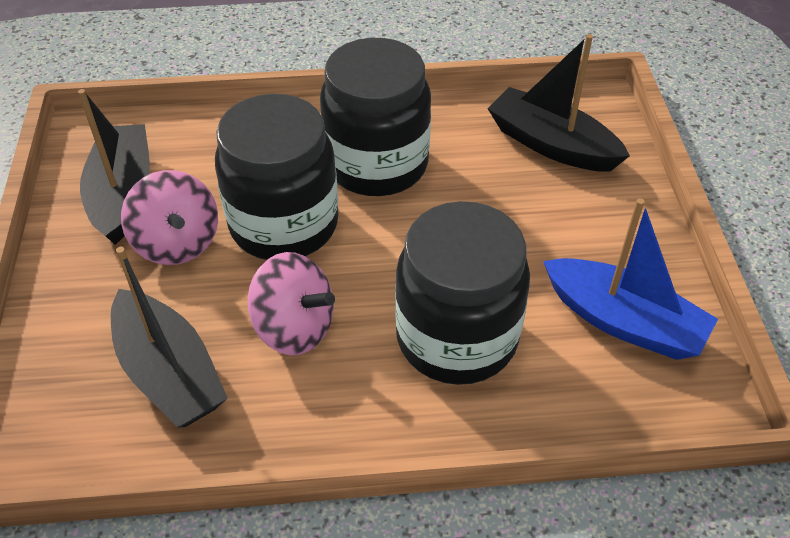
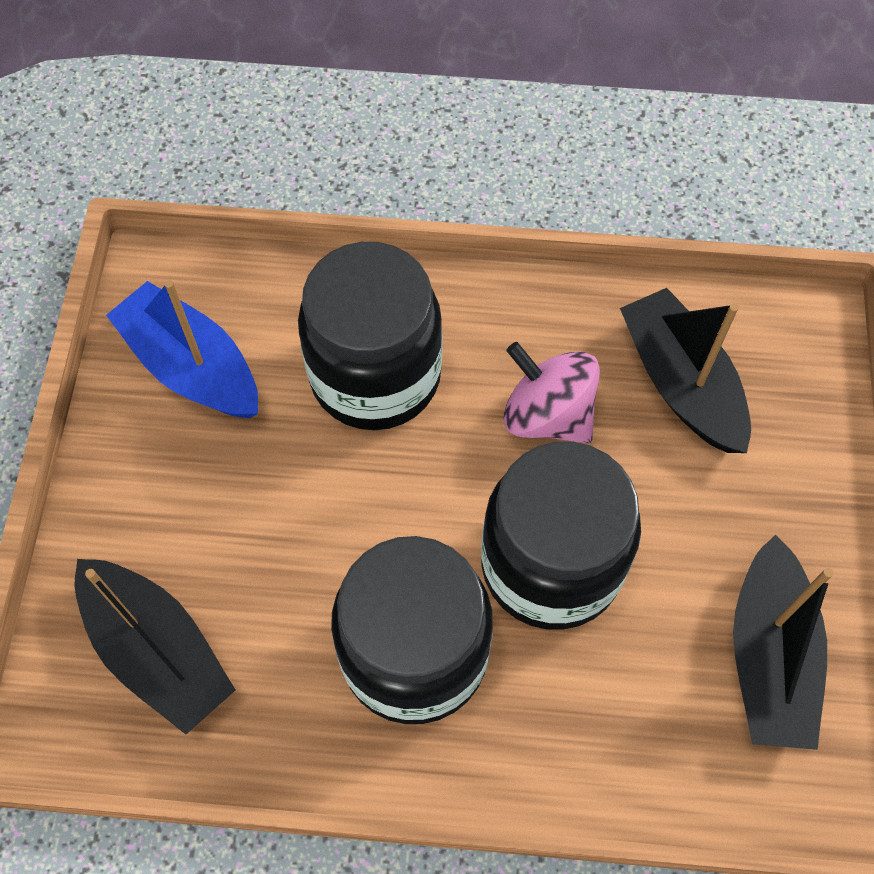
camera: 170 degrees left, 15 degrees up
(177, 243) = (686, 557): pink spinning top -> none

